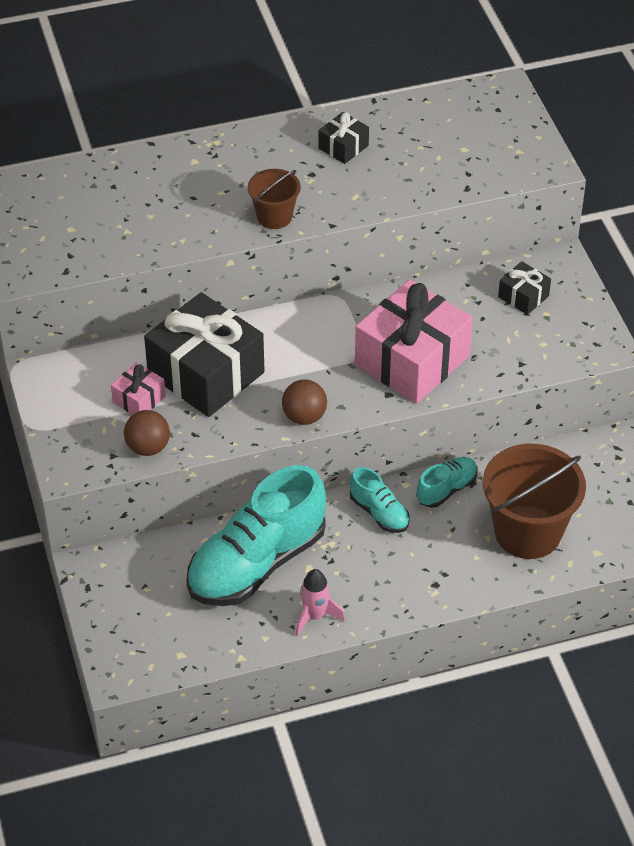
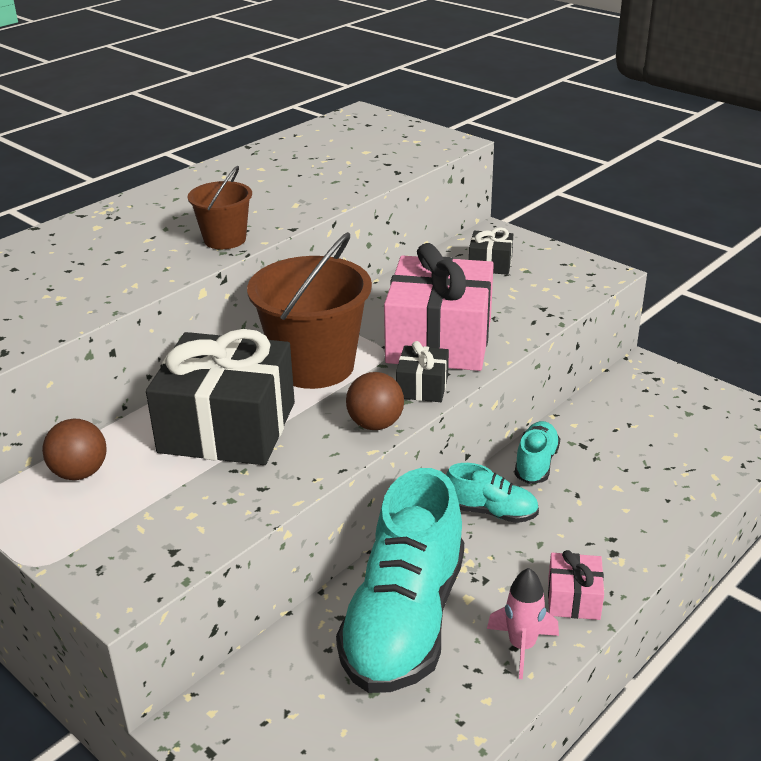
camera: 30 degrees left, 15 degrees down
(139, 399) = (164, 480): pink gift -> pink gift (573, 598)
(148, 447) = (214, 524): brown ball -> brown ball (80, 473)
(343, 147) = (248, 178): black gift -> black gift (422, 386)
(527, 532) = (648, 467): brown bucket -> brown bucket (314, 366)

